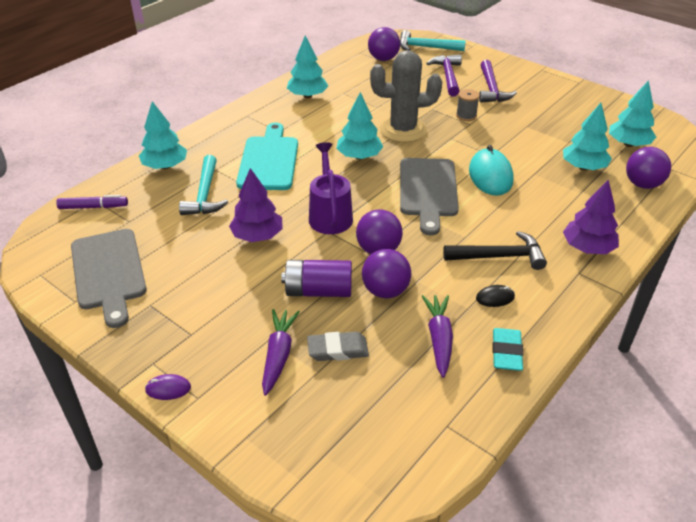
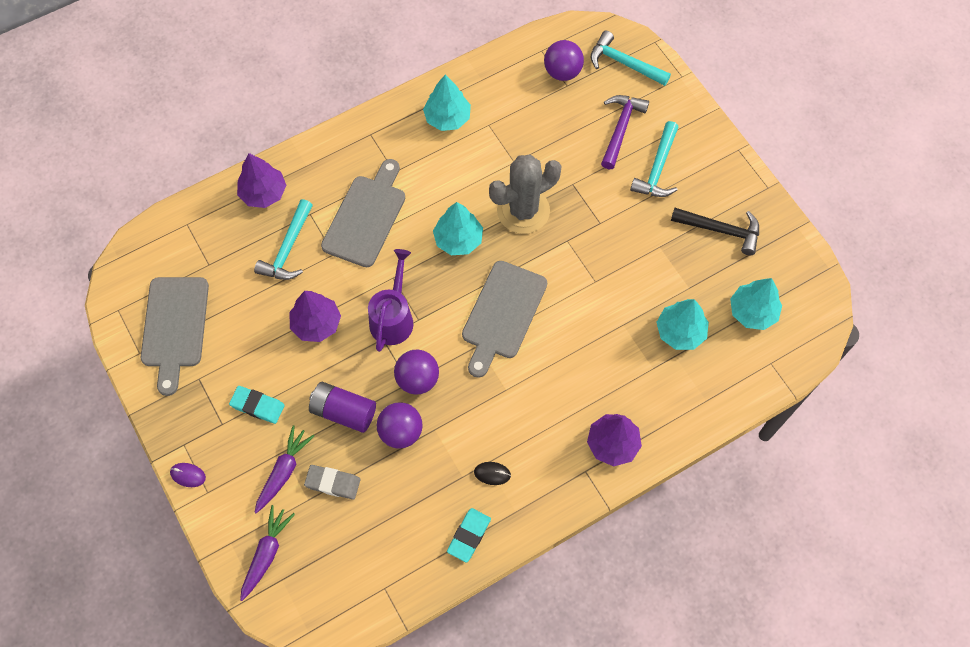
camera: 20 degrees right, 25 degrees up
(93, 207) = (182, 234): purple marker -> none
(165, 166) = (263, 193): turquoise tree -> purple tree
(224, 309) = (257, 406): none -> turquoise eraser
(269, 160) = (366, 217): turquoise cutting board -> grey cutting board
(403, 130) = (523, 211): grey cactus -> grey cactus turned 45 degrees counterclockwise
(439, 338) = (421, 501): purple carrot -> purple carrot (266, 553)
(466, 116) = (603, 208): grey spool -> none
(490, 175) = (576, 313): turquoise mouse -> none
(491, 89) = (657, 169): purple hammer -> turquoise hammer
(499, 256) = (524, 426): black hammer -> black hammer (721, 230)
(642, 184) = (725, 377): purple ball -> none

